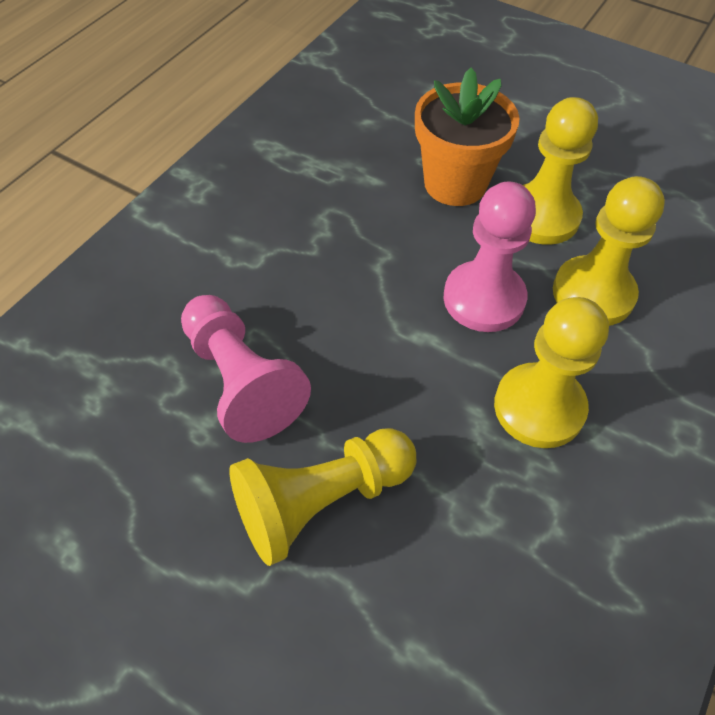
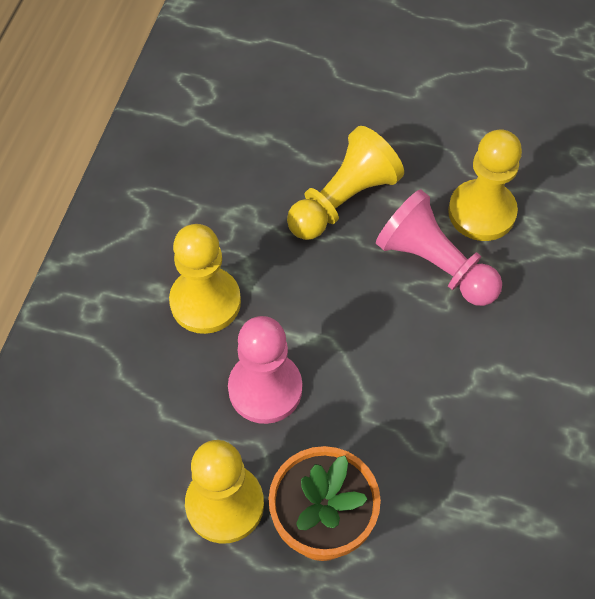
camera: 165 degrees right, 5 degrees up
(593, 293) = (168, 421): yellow pawn -> yellow pawn (481, 212)

